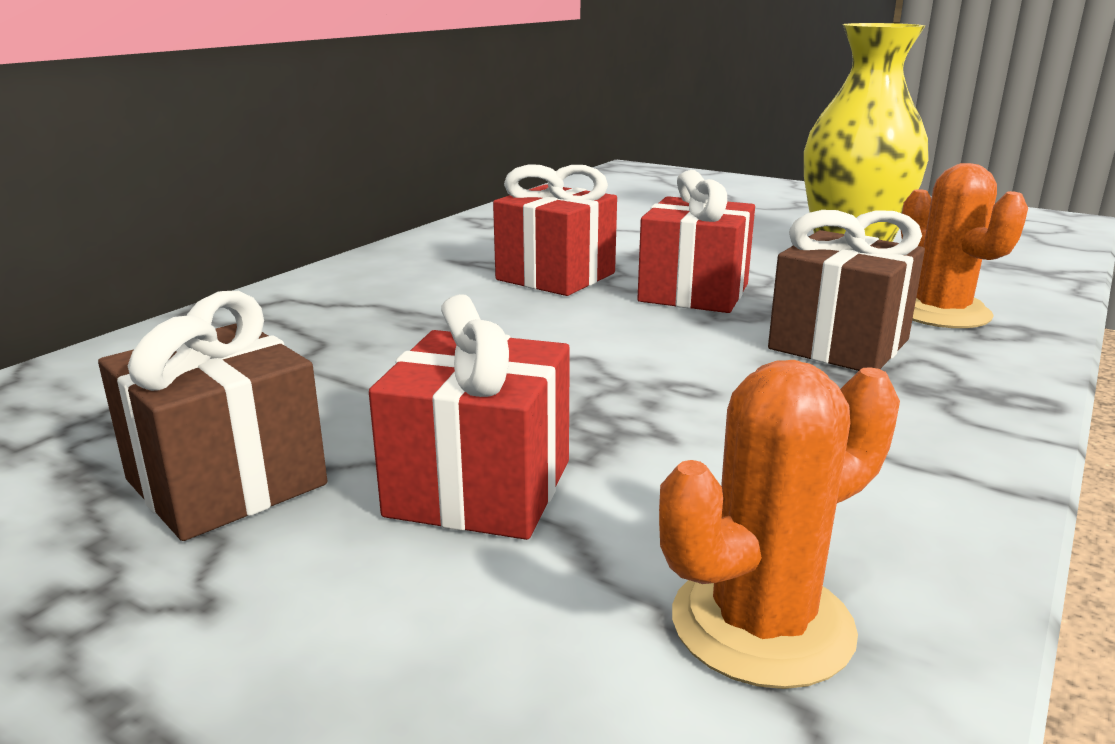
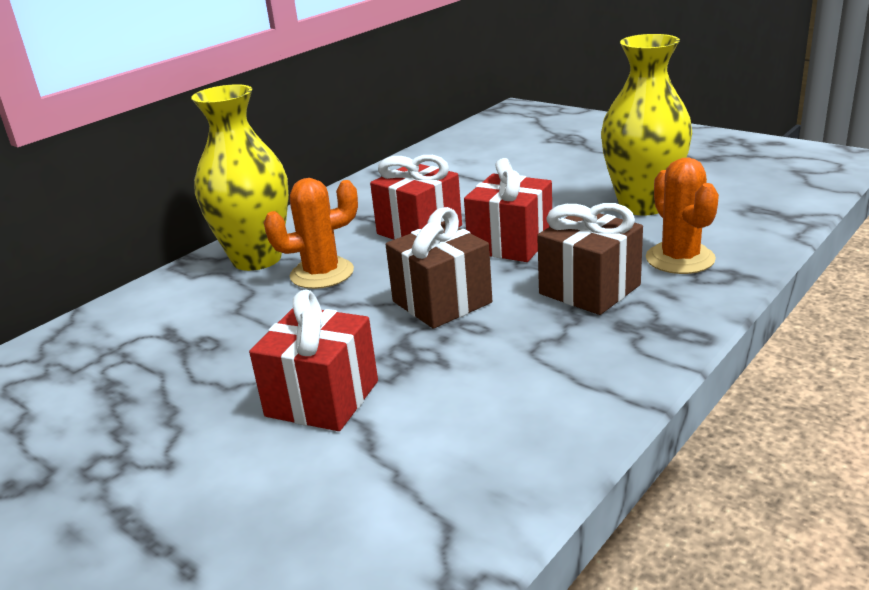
camera: 10 degrees right, 5 degrees up
(226, 482) = (185, 394): brown gift -> brown gift (442, 302)
(321, 304) = (257, 259): none -> yellow vase
(762, 624) = (446, 482): orange cactus -> orange cactus (322, 273)

